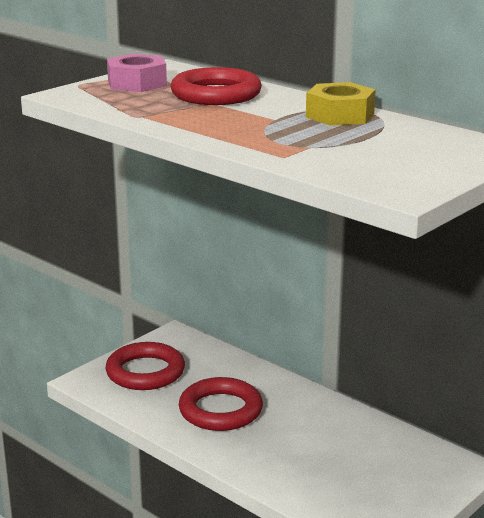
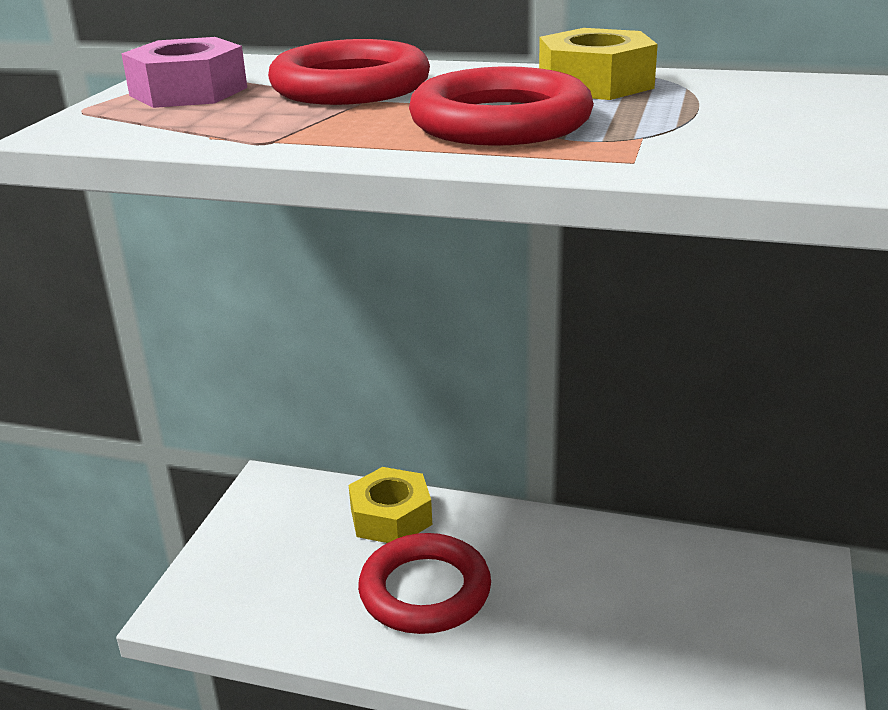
camera: 25 degrees left, 5 degrees up
(145, 372) = (267, 563): red ring -> red ring (500, 122)
(231, 370) = (391, 517): none -> yellow nut

